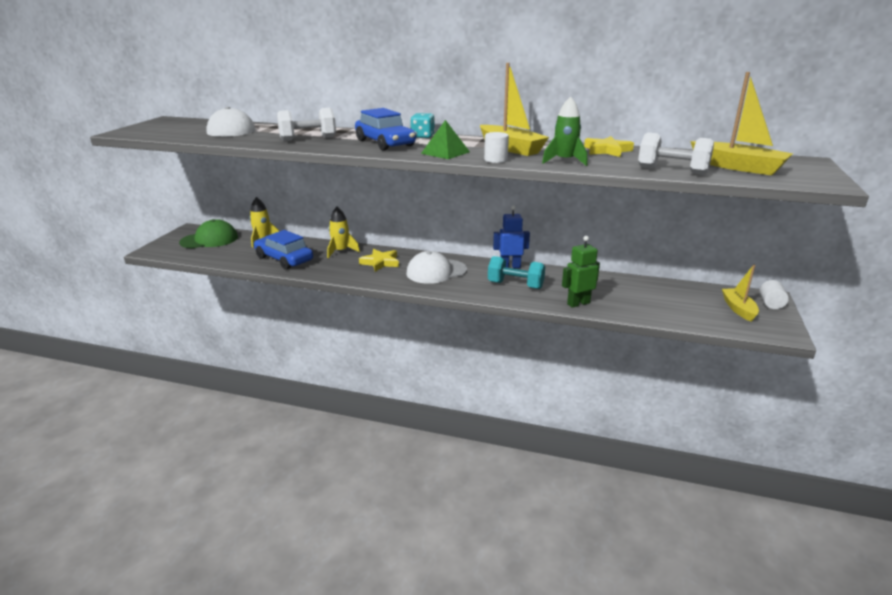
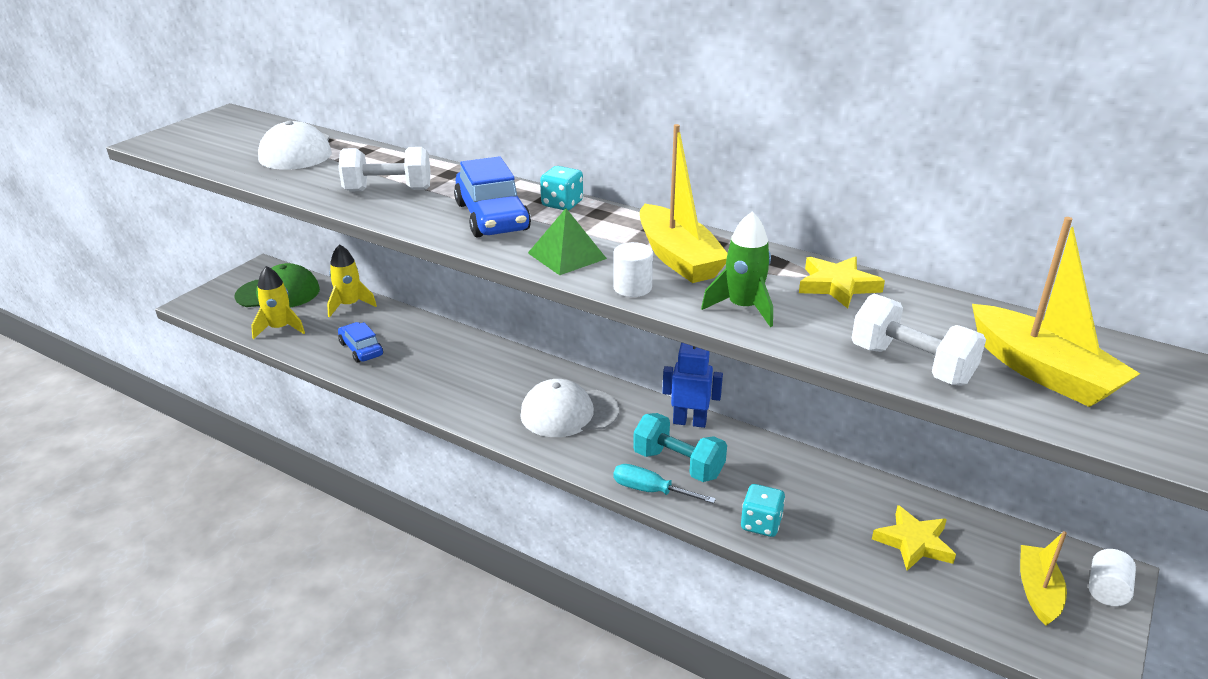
camera: 15 degrees right, 5 degrees up
(284, 259) = (361, 349): blue car -> blue car, size x0.61
(341, 251) = (448, 345): yellow rocket -> yellow rocket (280, 328)
(380, 262) = (495, 379): yellow star -> yellow star (914, 542)
(507, 298) = (651, 491): none -> turquoise screwdriver
(578, 303) = (761, 524): green robot -> turquoise dice

